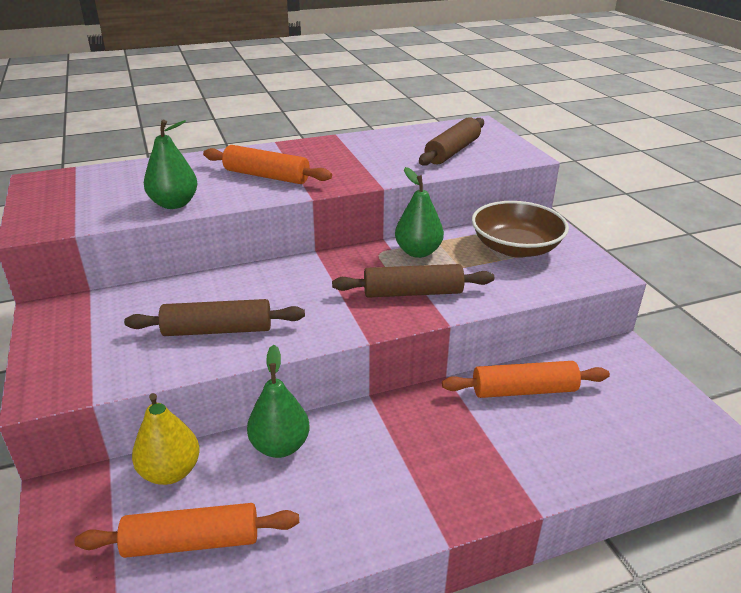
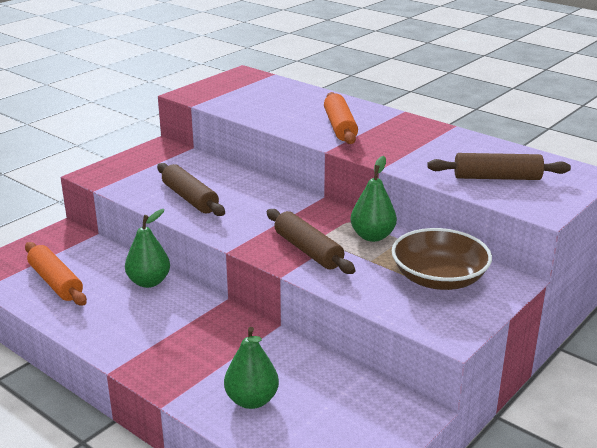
camera: 60 degrees right, 5 degrees down
(170, 472) = (101, 255): yellow pear -> none
(174, 204) = (260, 115): green pear -> green pear (252, 400)
(524, 390) = (297, 367): orange rolling pin -> none

